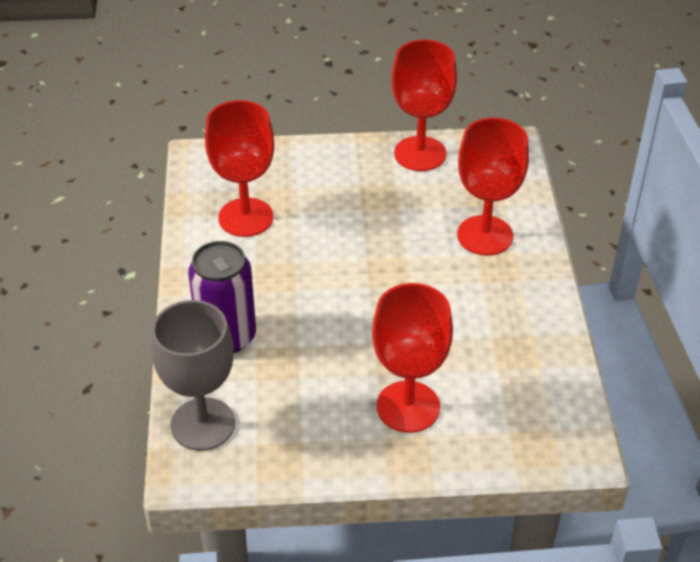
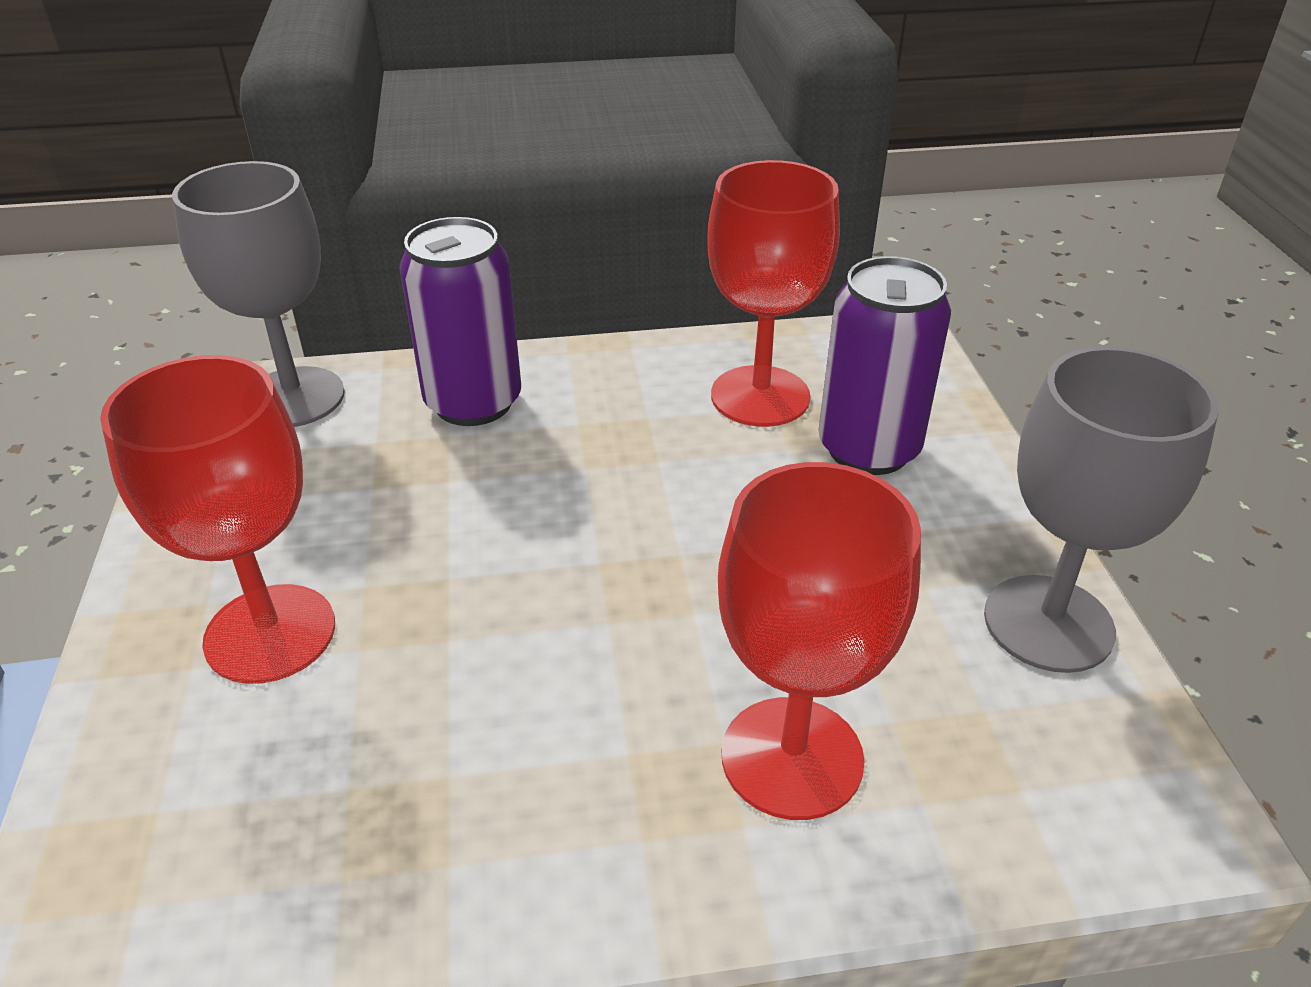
camera: 85 degrees right, 5 degrees down
(298, 185) = (868, 449): none -> purple can
(420, 154) = (1048, 623): red goblet -> grey goblet

